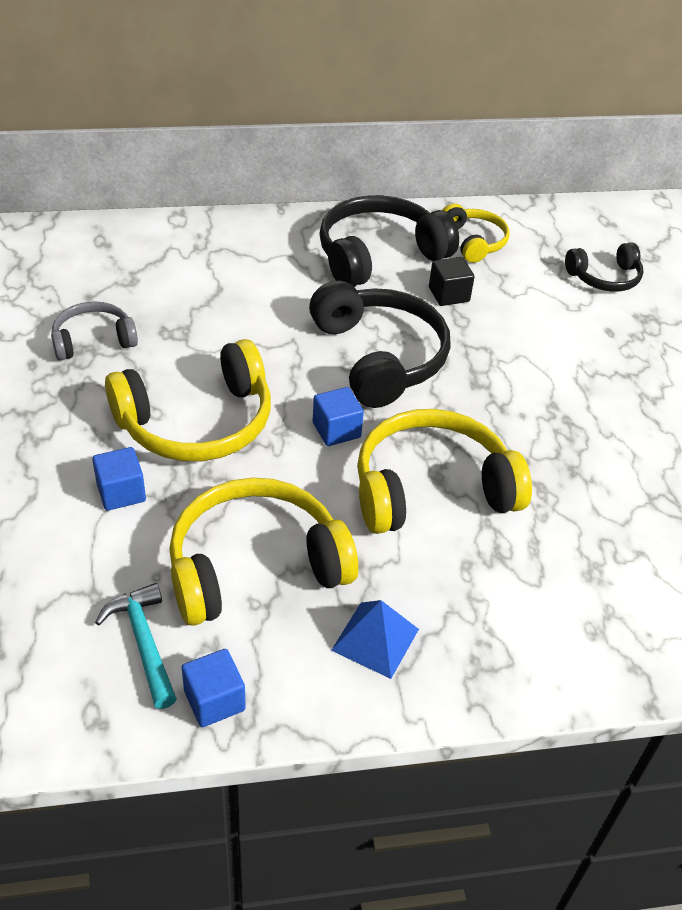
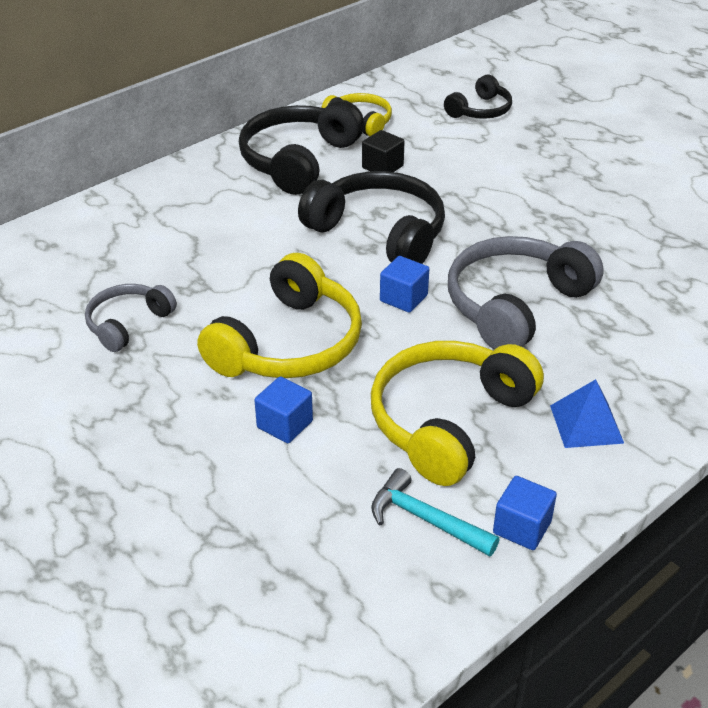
camera: 30 degrees left, 5 degrees down
(431, 488) = (515, 305): yellow headphones -> grey headphones

